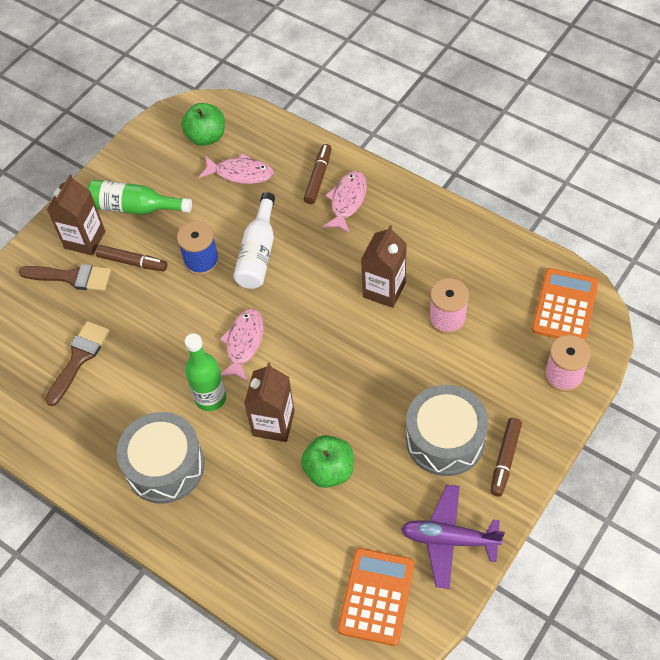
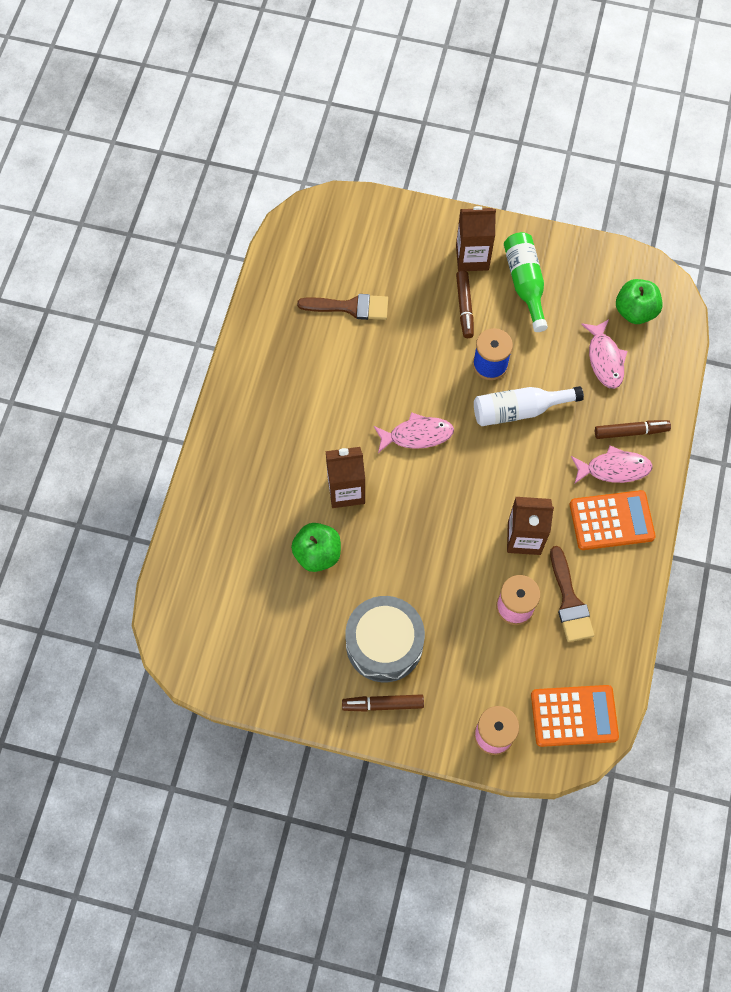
camera: 65 degrees right, 10 degrees up
(72, 277) = (428, 265): brown brush -> brown brush (569, 601)
(165, 466) = (274, 418): grey drum -> none
(210, 398) = (352, 429): green bottle -> none
(376, 596) = (215, 632): orange calculator -> orange calculator (611, 520)
(449, 539) = (287, 677): purple plane -> none

